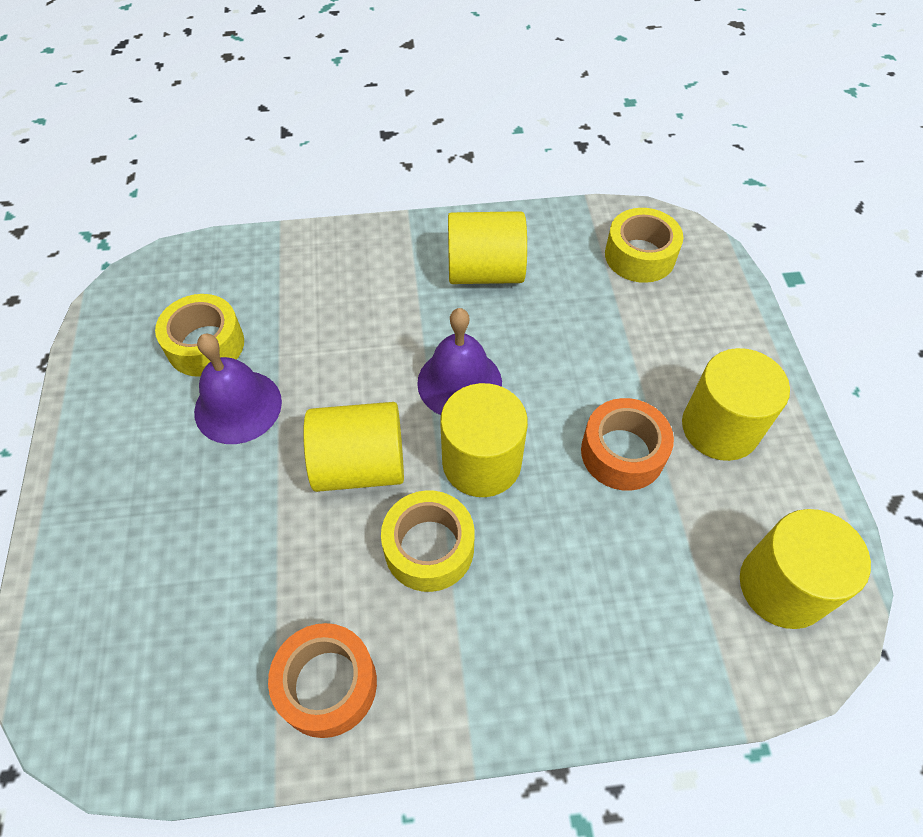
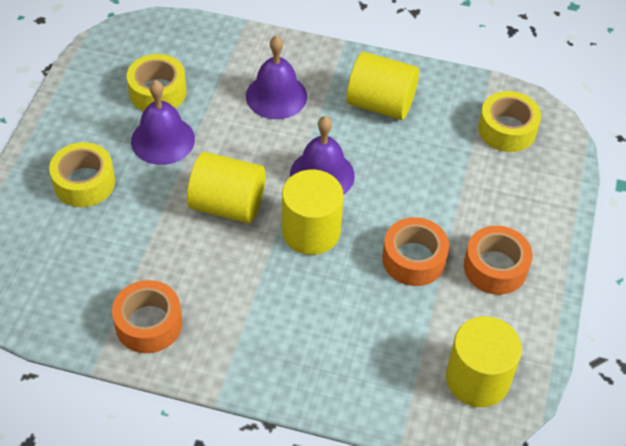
camera: 20 degrees right, 5 degrees down
(357, 302) = (276, 96): none -> purple bell
(429, 548) = (249, 271): yellow tape -> yellow tape (84, 182)
(720, 427) = (495, 267): yellow cylinder -> orange tape

